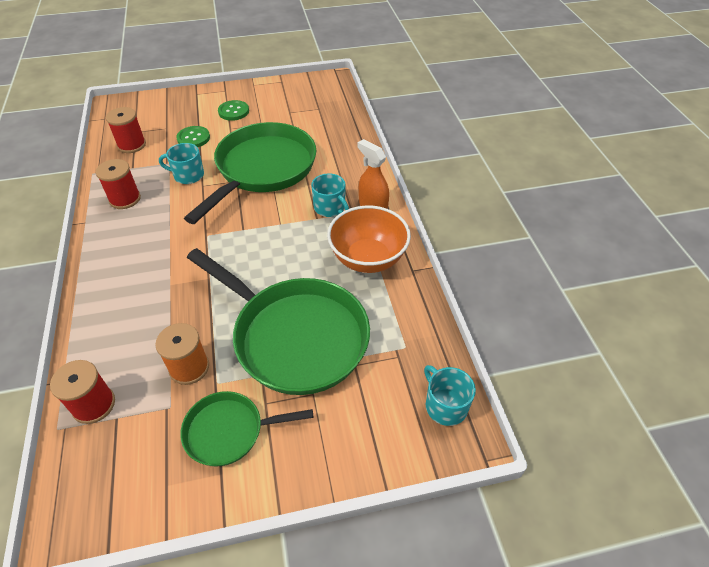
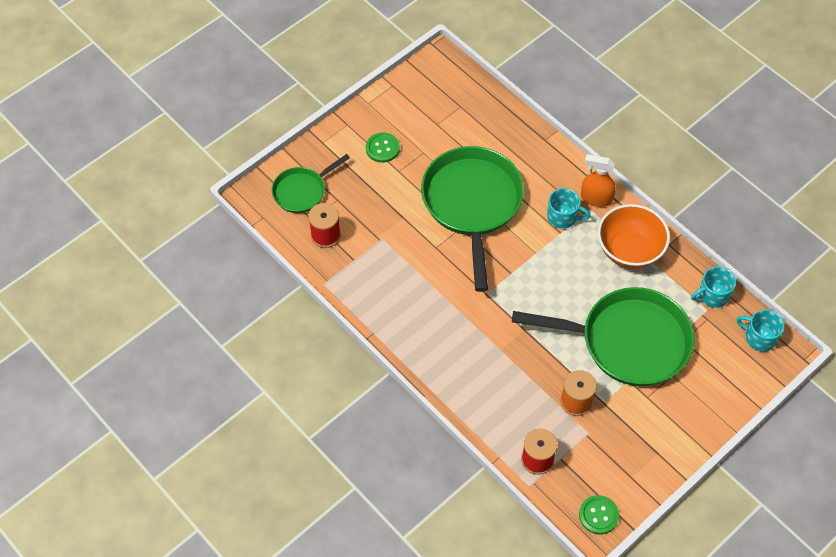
camera: 30 degrees left, 10 degrees up
(125, 199) = (383, 294): red spool -> none
(188, 175) = (412, 243): turquoise mug -> turquoise mug (712, 295)
(193, 138) = (376, 199): green button -> green button (598, 515)
(230, 431) = (640, 426): green pan -> green pan (302, 191)

